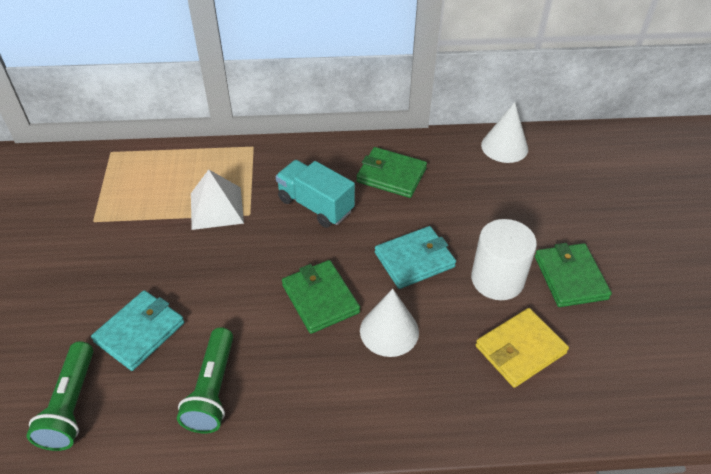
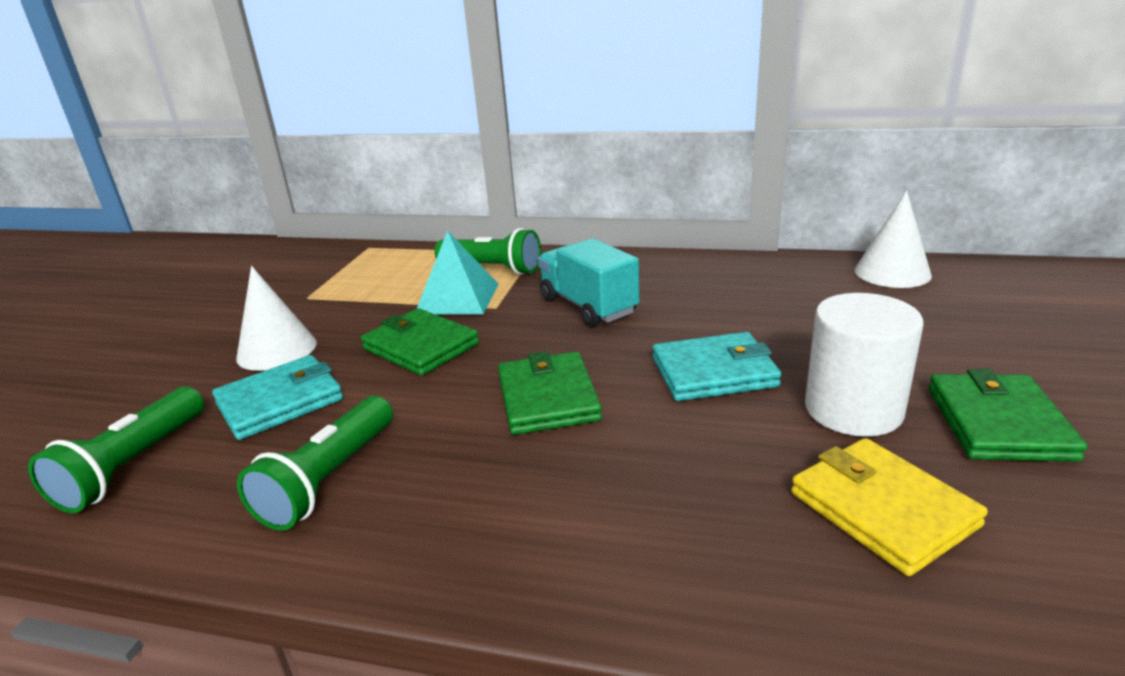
camera: 20 degrees right, 20 degrees down
(216, 208) = (457, 298): white pyramid -> turquoise pyramid
(228, 170) = (492, 269): none -> green flashlight
(389, 331) = (641, 449): white cone -> white cone (277, 350)
(391, 175) = (708, 287): green wallet -> green wallet (421, 346)
(520, 349) = (882, 509): yellow wallet -> yellow wallet turned 75 degrees clockwise

